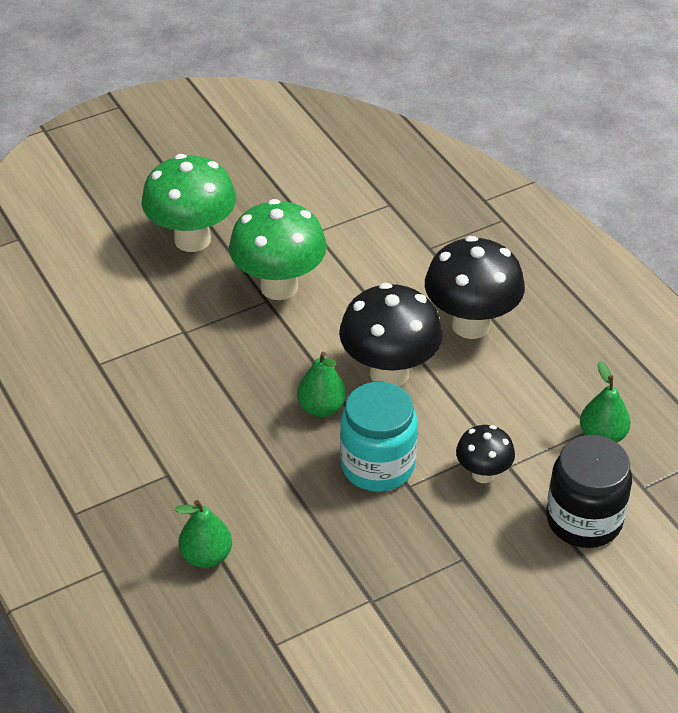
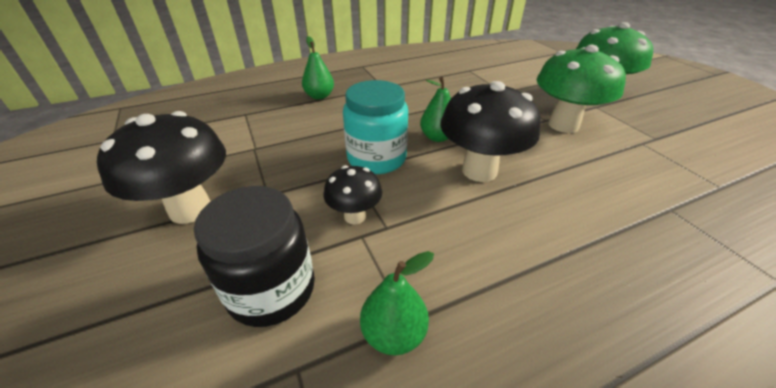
camera: 95 degrees right, 5 degrees down
(471, 325) = (561, 229): black mushroom -> black mushroom (190, 209)

